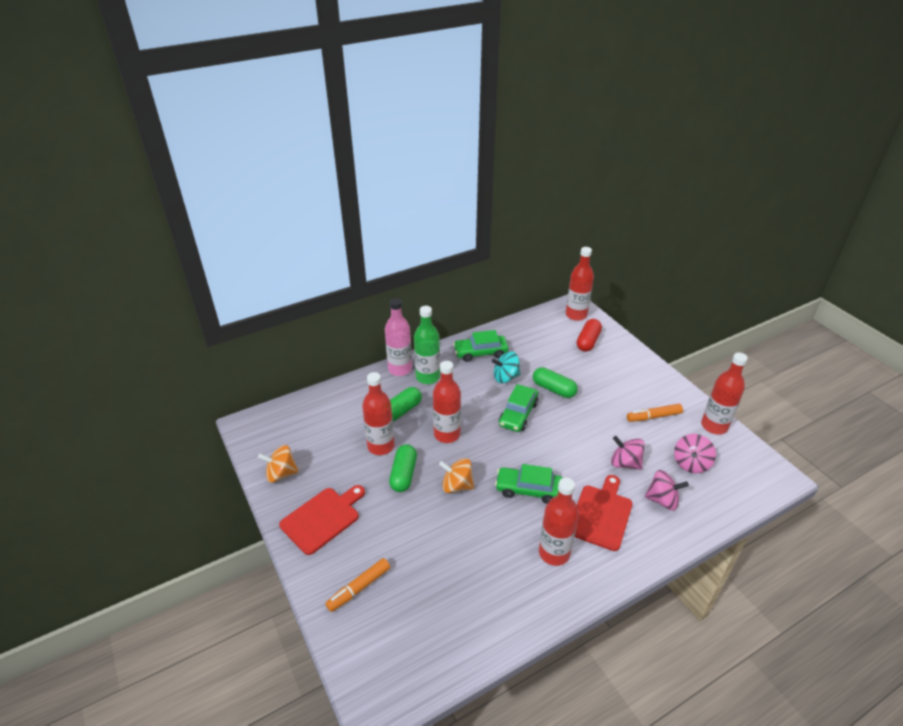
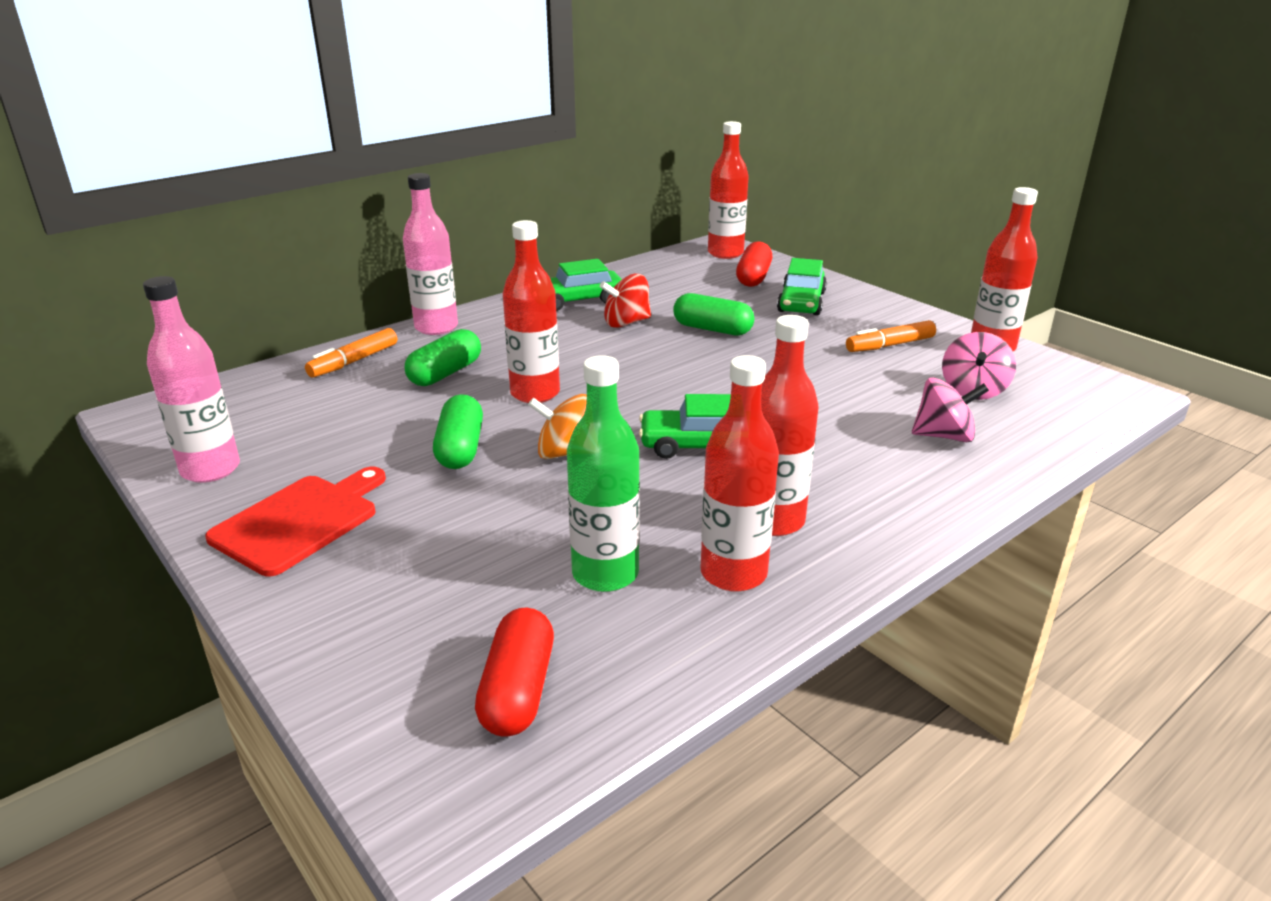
camera: 10 degrees left, 10 degrees down
(281, 473) = (210, 469): orange spinning top -> pink bottle
(359, 588) = (385, 613): orange marker -> orange marker (354, 361)
(381, 446) = (411, 418): red bottle -> red bottle (733, 573)
(414, 646) = (518, 690): none -> red capsule
(427, 377) = (488, 332): green bottle -> green bottle (605, 574)
(505, 377) = (626, 323): turquoise spinning top -> red spinning top
(518, 414) = (658, 360): green car -> green car (801, 302)
(601, 514) = (844, 463): red cutting board -> none
(625, 463) = (862, 399): pink spinning top -> none

